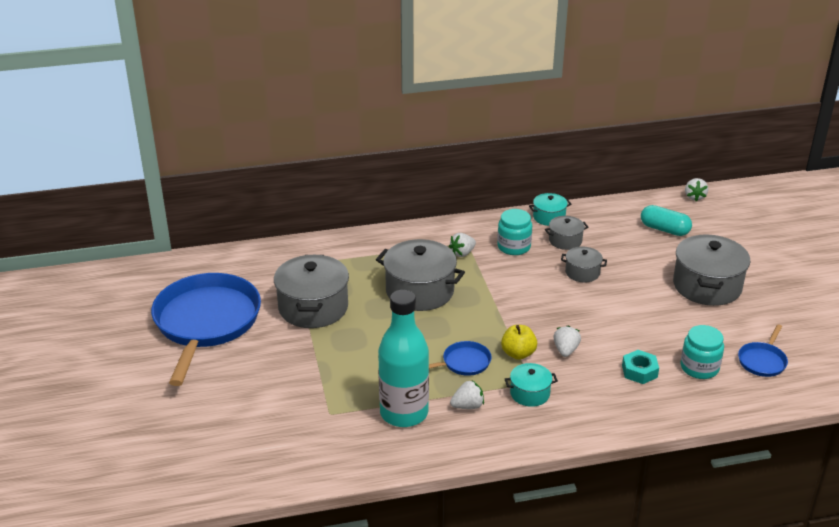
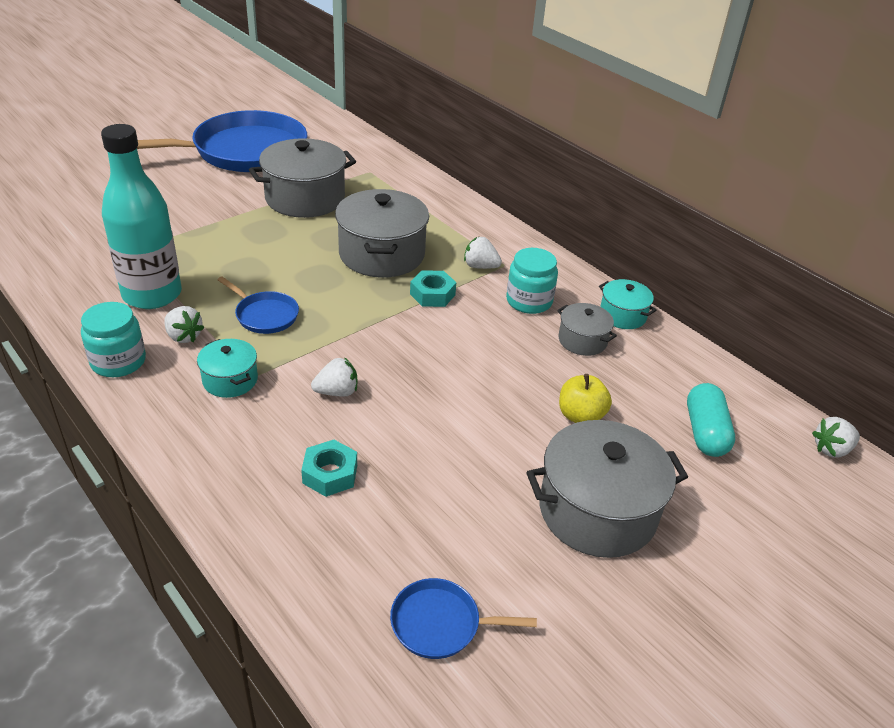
camera: 60 degrees right, 5 degrees up
(483, 283) = (432, 294): none -> turquoise nut
(518, 354) = (306, 353): yellow apple -> yellow apple (580, 416)
(582, 272) = (522, 371): grey pot -> none
(699, 367) = (375, 541): turquoise jar -> turquoise jar (118, 361)

